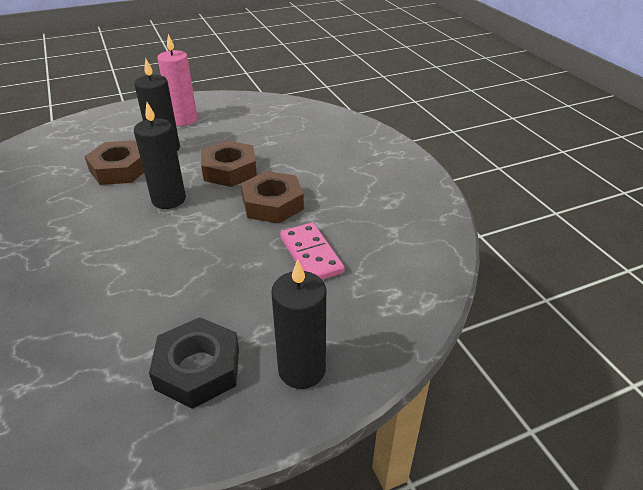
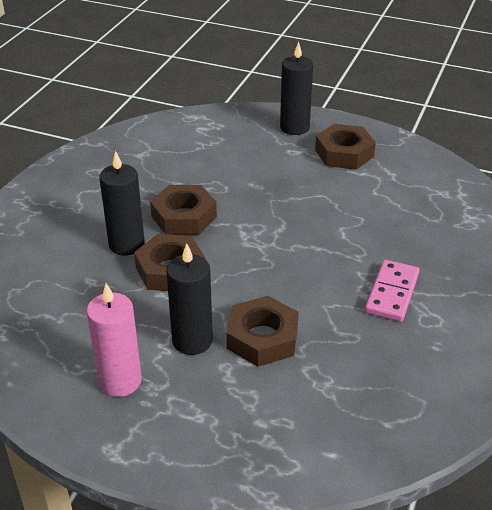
camera: 135 degrees left, 0 degrees up
(169, 199) = (254, 270): black candle -> black candle (126, 244)
(198, 368) = (344, 153): black nut -> brown nut
(311, 255) = (212, 169): pink domino -> pink domino (392, 293)

